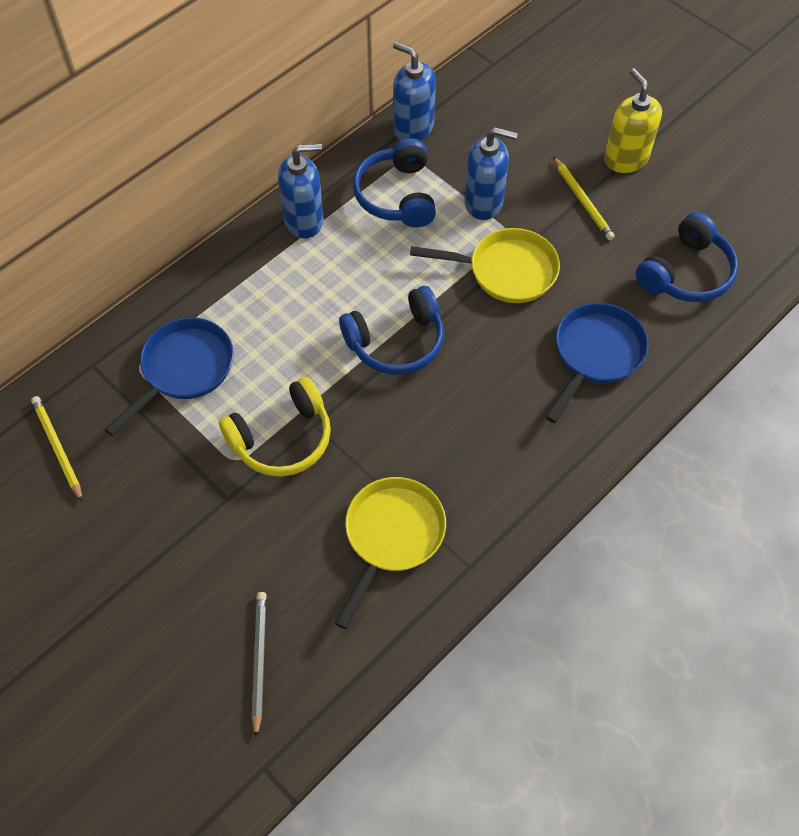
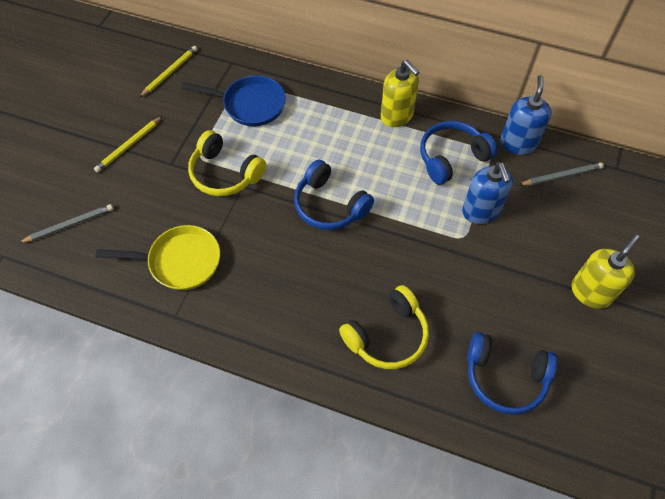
camera: 65 degrees right, 0 degrees up
(304, 220) = (397, 116): blue soap dispenser -> yellow soap dispenser
(477, 112) = (561, 176): none -> grey pencil
(506, 271) = (428, 248): yellow pan -> none
(583, 201) = (527, 276): yellow pencil -> yellow pencil (129, 146)
(595, 355) = (387, 336): blue pan -> yellow headphones

